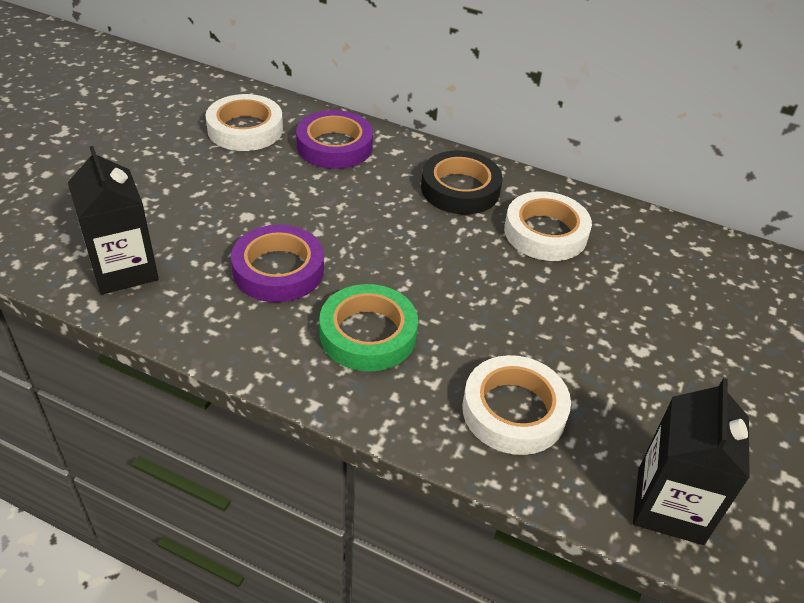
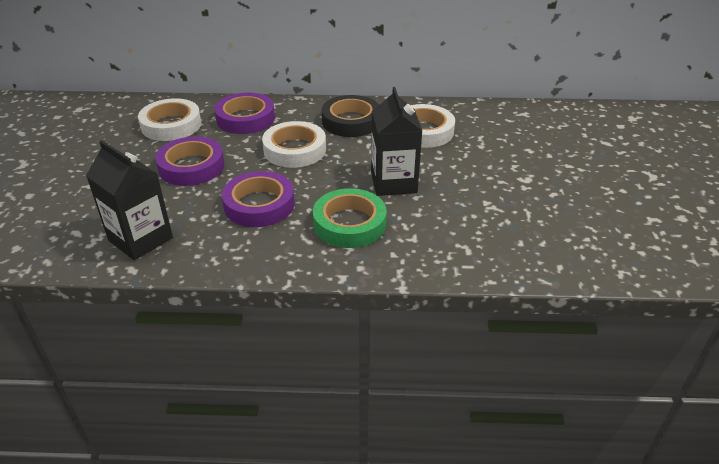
camera: 20 degrees left, 5 degrees down
(234, 193) = (191, 166): none -> purple tape
(514, 411) = (474, 237): white tape -> white tape (295, 150)
(670, 505) = (600, 256): black carton -> black carton (393, 182)

